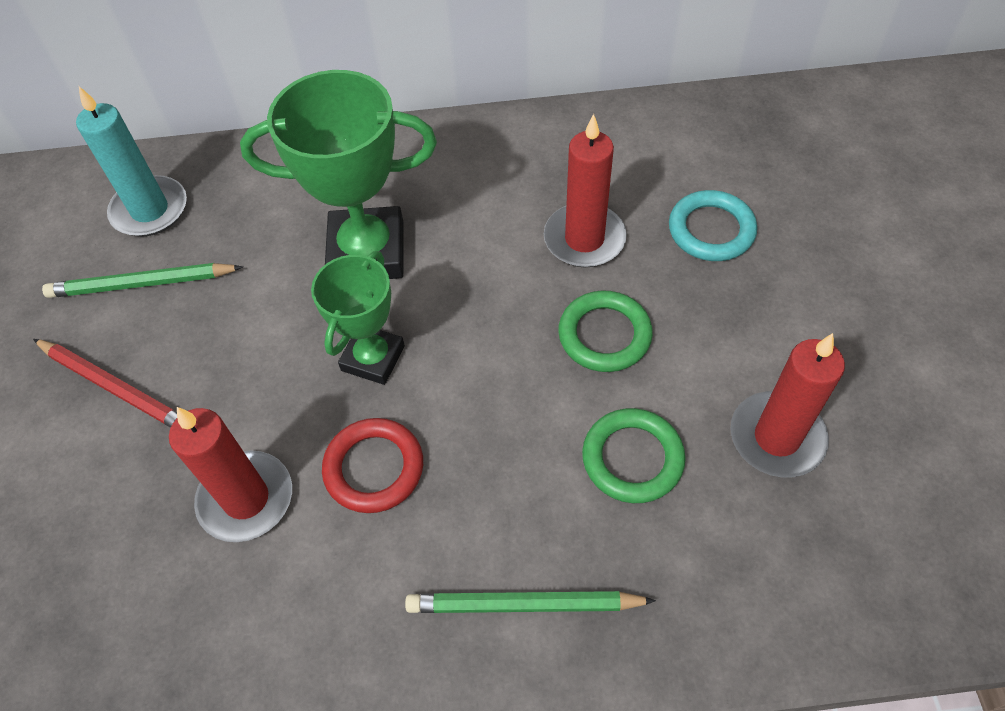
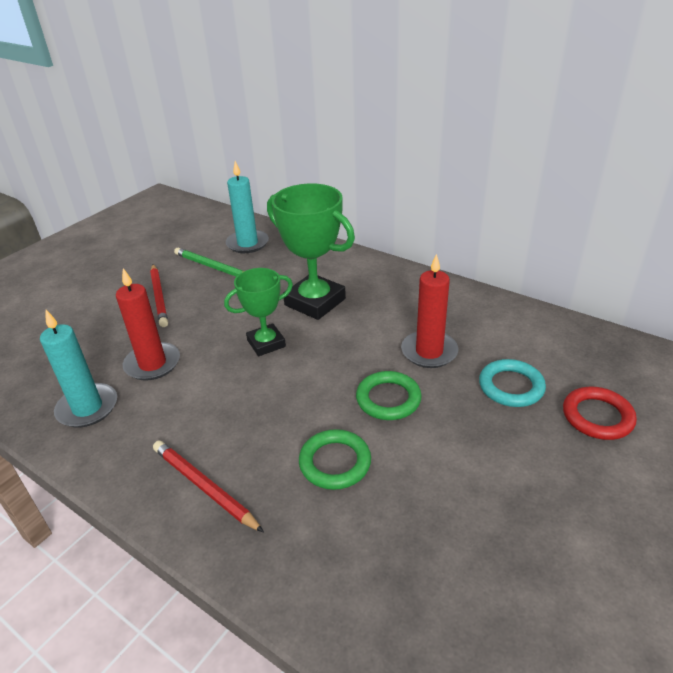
camera: 40 degrees right, 20 degrees down
(233, 631) = (87, 408): none -> turquoise candle
(374, 468) = (213, 385): red ring -> red ring (597, 416)
(523, 605) = (204, 487): green pencil -> red pencil
(776, 437) = (430, 509): red candle -> none

